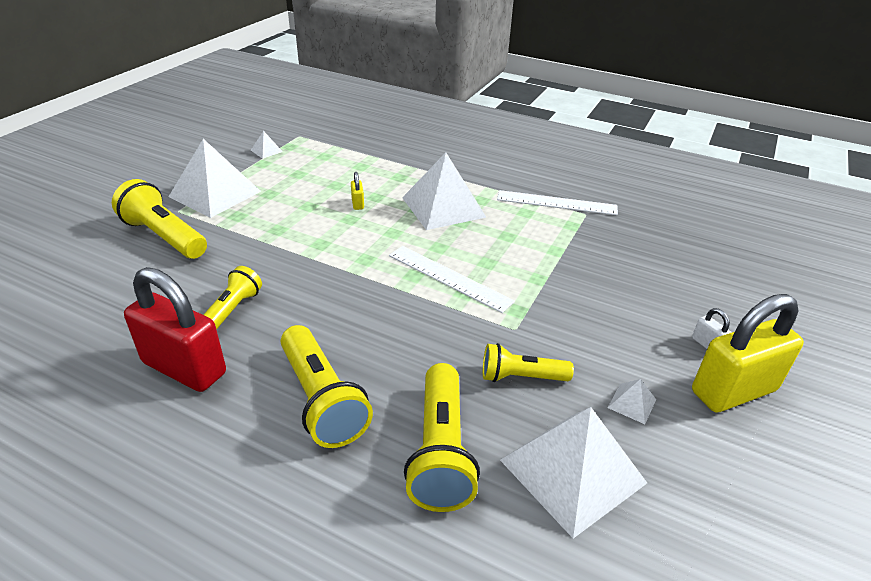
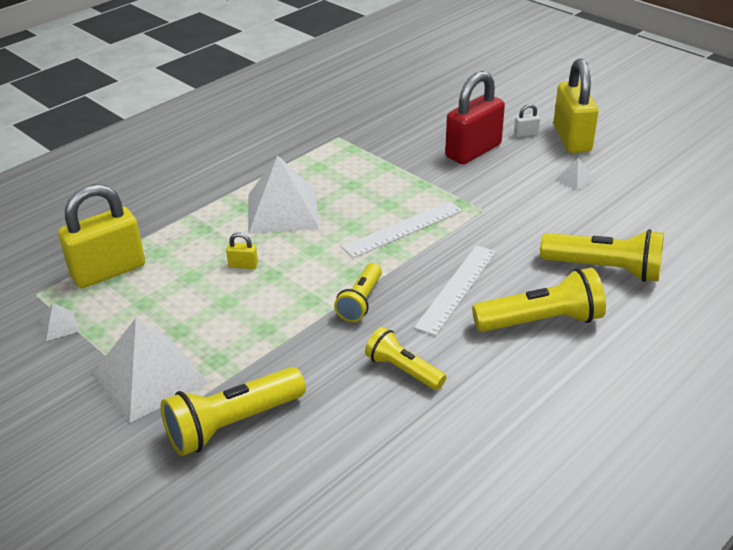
camera: 70 degrees left, 0 degrees up
(184, 368) = (481, 404): red padlock -> red padlock (473, 151)
(331, 153) = (108, 271): none -> yellow padlock
(521, 377) = (539, 218): yellow flashlight -> yellow flashlight (361, 302)
(556, 203) = (312, 146): white ruler -> white ruler (457, 288)
(573, 471) = (629, 218): white pyramid -> none

